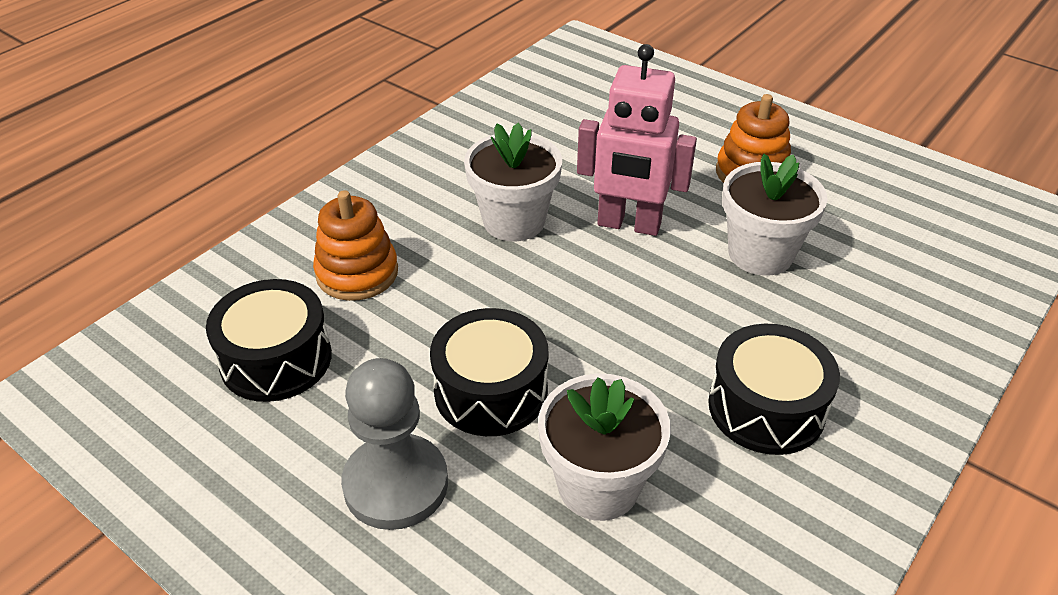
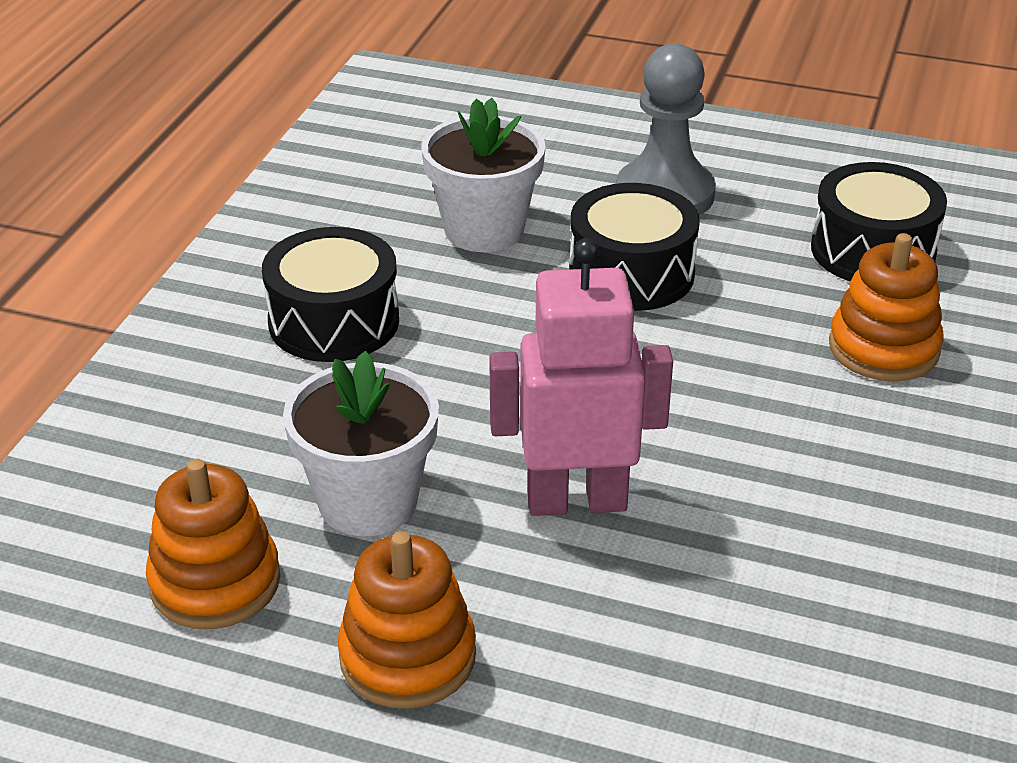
camera: 160 degrees right, 5 degrees down
(514, 221) = (745, 464): white flower pot -> none
(859, 230) = (215, 582): none -> orange stacking toy

